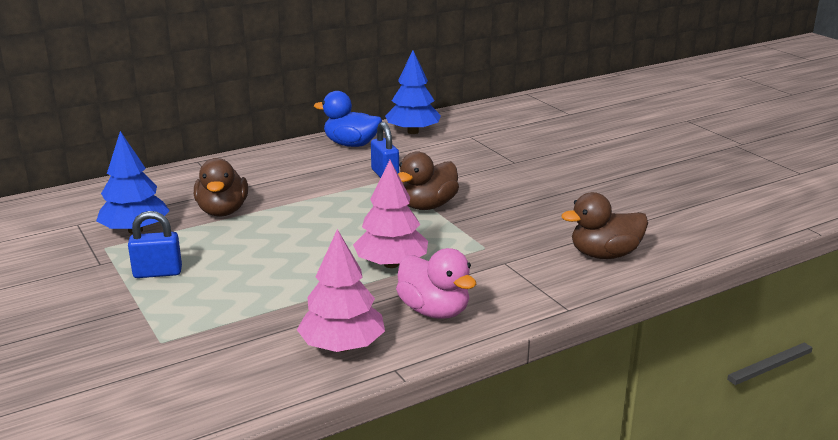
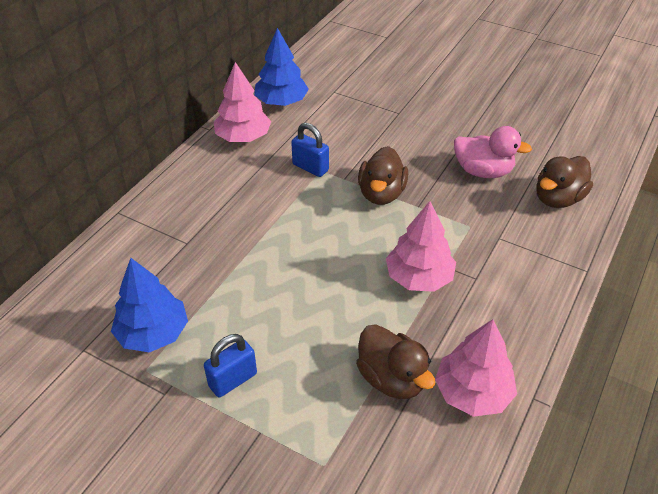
camera: 30 degrees left, 20 degrees up
(223, 211) = (212, 272): brown duck -> brown duck (392, 378)
(351, 144) = (243, 137): blue duck -> pink tree
(434, 311) = (500, 317): pink duck -> pink duck (483, 171)

